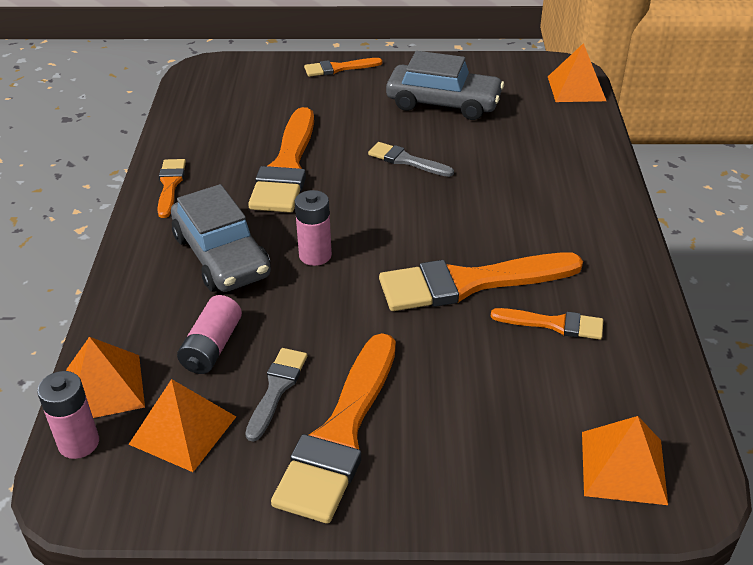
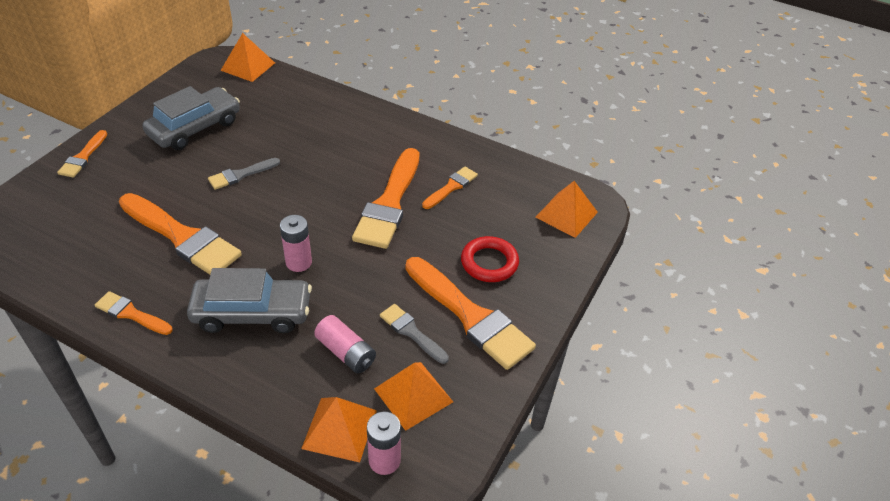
camera: 65 degrees left, 5 degrees up
(449, 416) = (489, 263): none -> red ring

